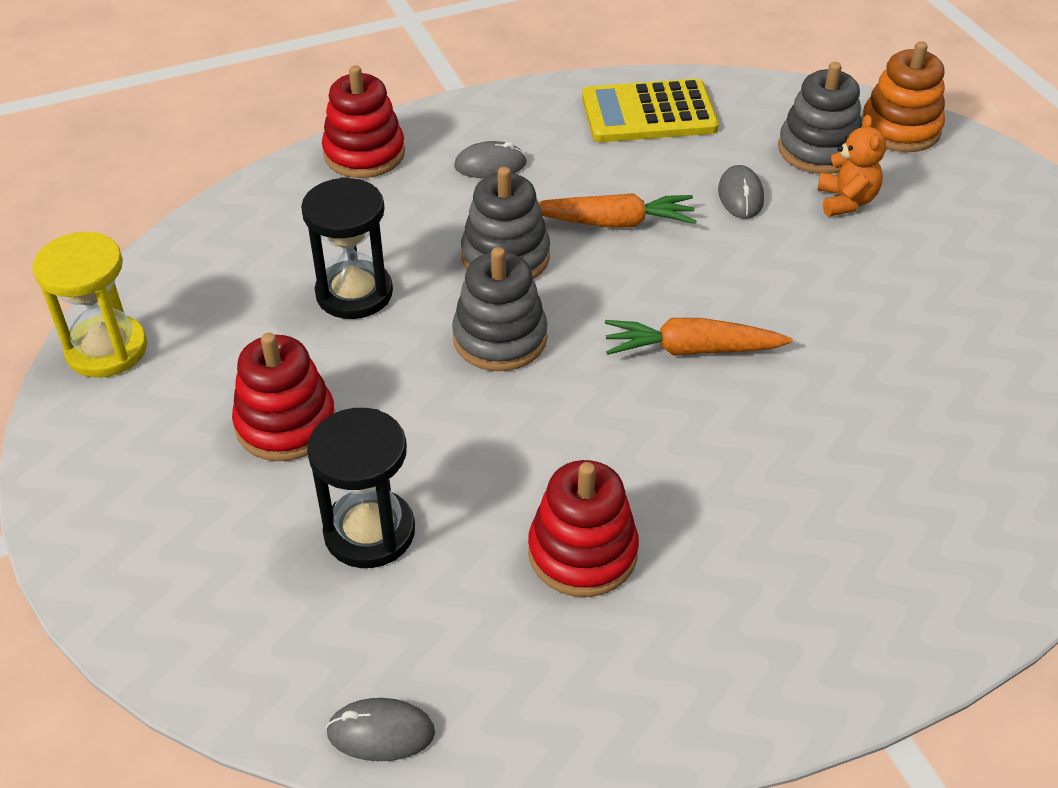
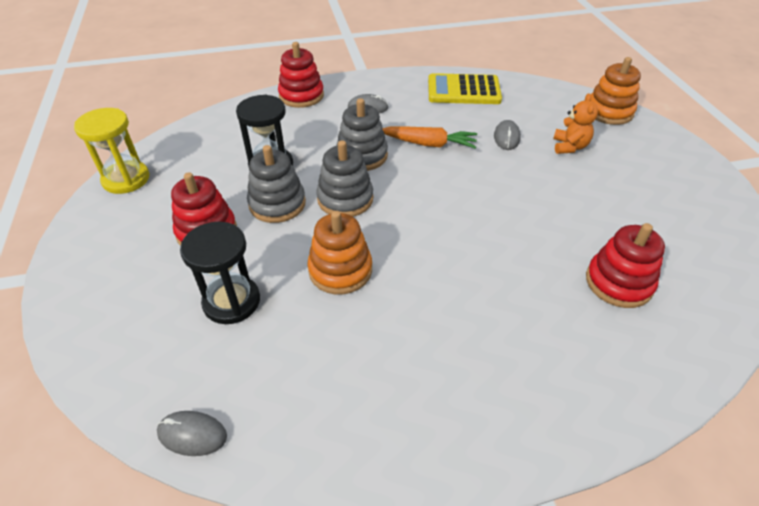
camera: 10 degrees right, 0 degrees up
(527, 458) = (340, 270): none -> orange stacking toy
(582, 552) = (357, 333): red stacking toy -> red stacking toy (618, 282)
(691, 350) = (457, 219): orange carrot -> none
(818, 150) = (558, 118): grey stacking toy -> grey stacking toy (277, 204)

